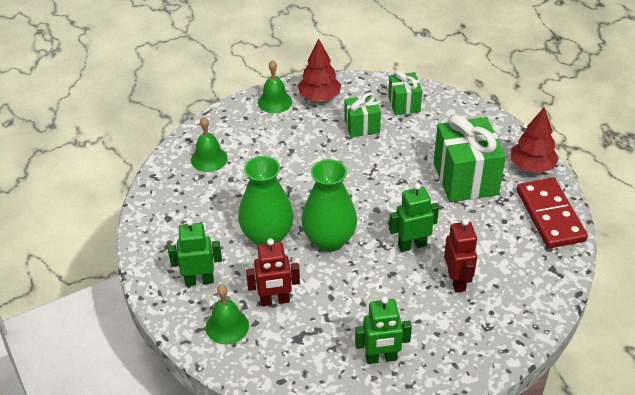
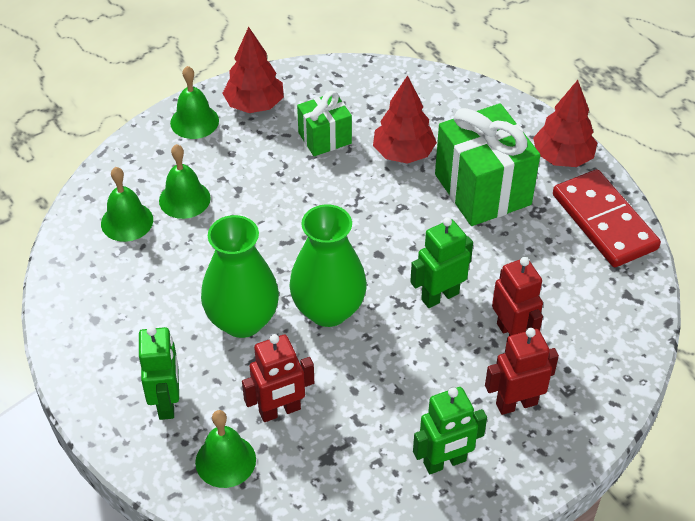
camera: 15 degrees left, 5 degrees up
(199, 280) = (167, 402): green robot -> green robot turned 105 degrees clockwise
(252, 151) = (184, 199): none -> green bell
(404, 104) = (372, 96): green gift -> none
(415, 145) = (403, 153): none -> red tree
(446, 328) = (516, 403): none -> red robot

